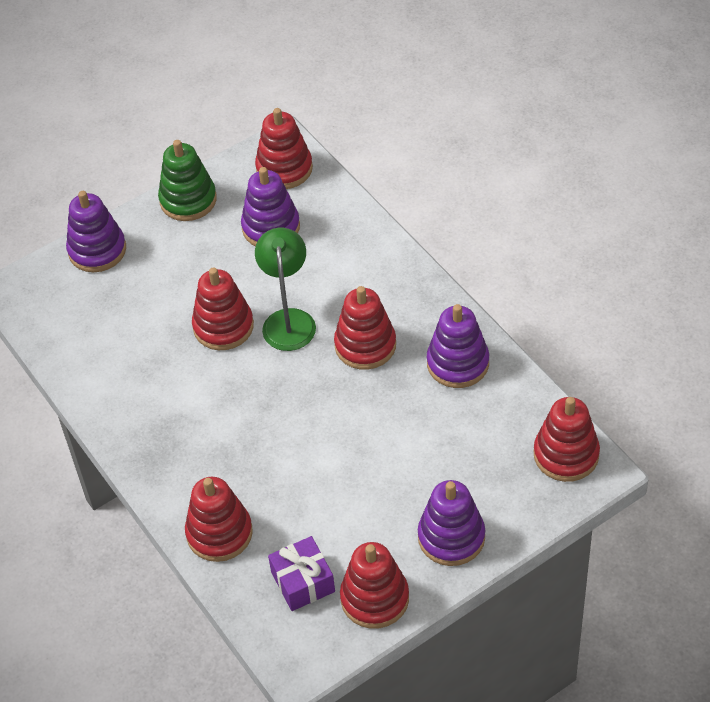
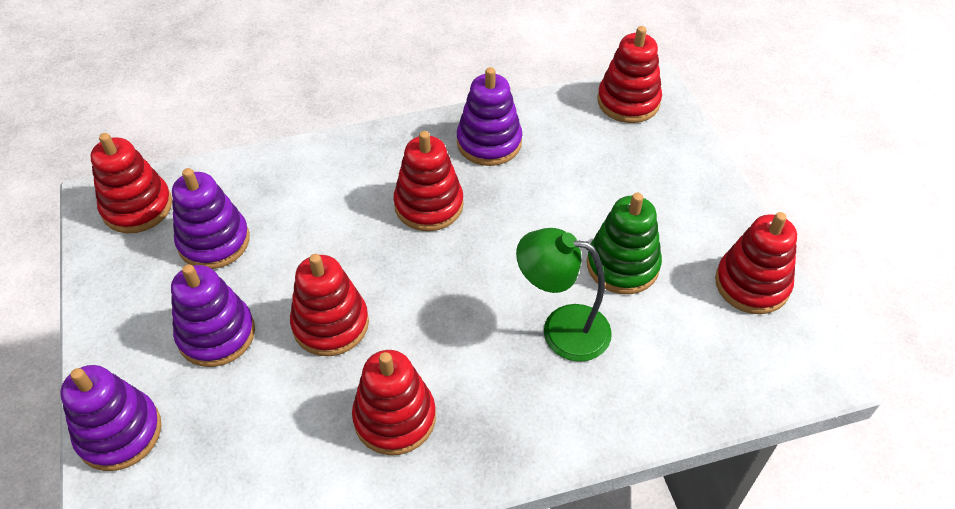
camera: 75 degrees left, 0 degrees up
(188, 200) = (112, 310): green stacking toy -> green stacking toy (622, 265)
(219, 533) = (627, 404): red stacking toy -> red stacking toy (395, 418)
(288, 320) = (357, 260): green lamp -> green lamp (562, 329)
(303, 582) = (715, 340): purple gift -> none
(451, 537) = (694, 205): purple stacking toy -> purple stacking toy (216, 334)

